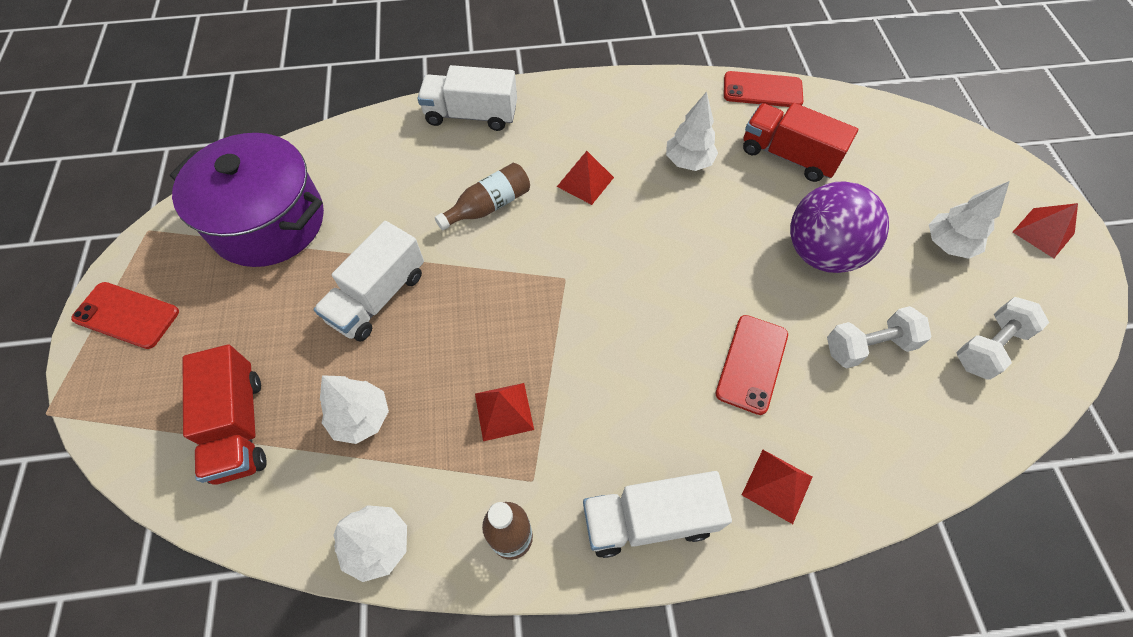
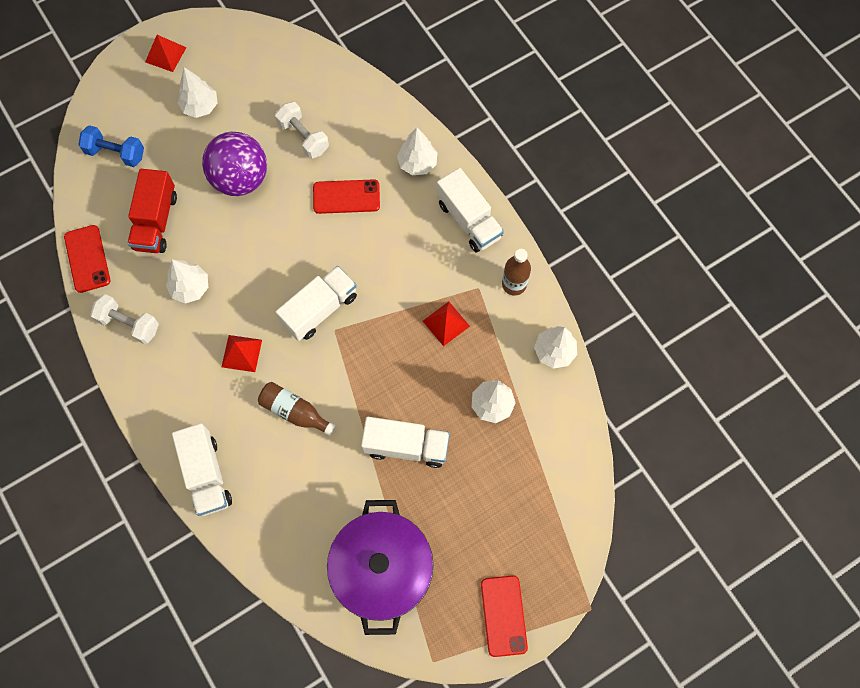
camera: 115 degrees left, 10 degrees up
(239, 426) = (534, 476): red truck -> none
(600, 273) = (319, 309): none -> white truck
(777, 485) = (417, 163): red pyramid -> white tree
(895, 146) = (115, 153): none -> blue dumbbell
(988, 347) = (274, 75): white dumbbell -> white dumbbell (129, 324)

